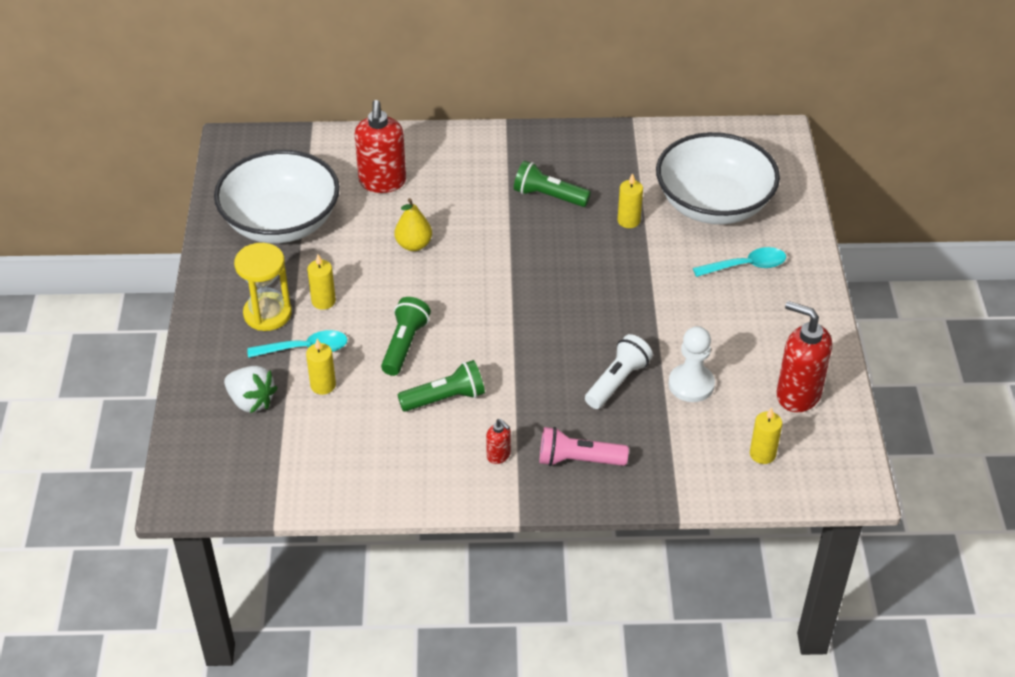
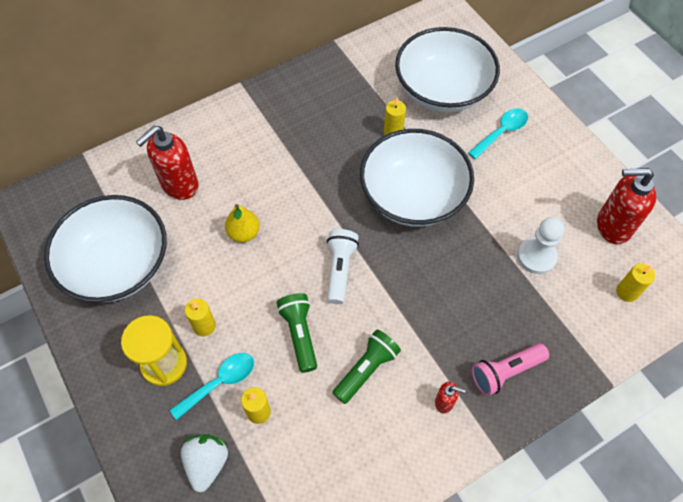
camera: 30 degrees left, 15 degrees up
(251, 401) = (207, 463): white strawberry -> white strawberry turned 90 degrees counterclockwise
(382, 182) = (179, 185): red soap dispenser -> red soap dispenser turned 75 degrees clockwise
(548, 196) = (319, 138): green flashlight -> none
(604, 282) = (413, 196): none -> white bowl
(617, 381) = (483, 282): white flashlight -> white flashlight (340, 269)

